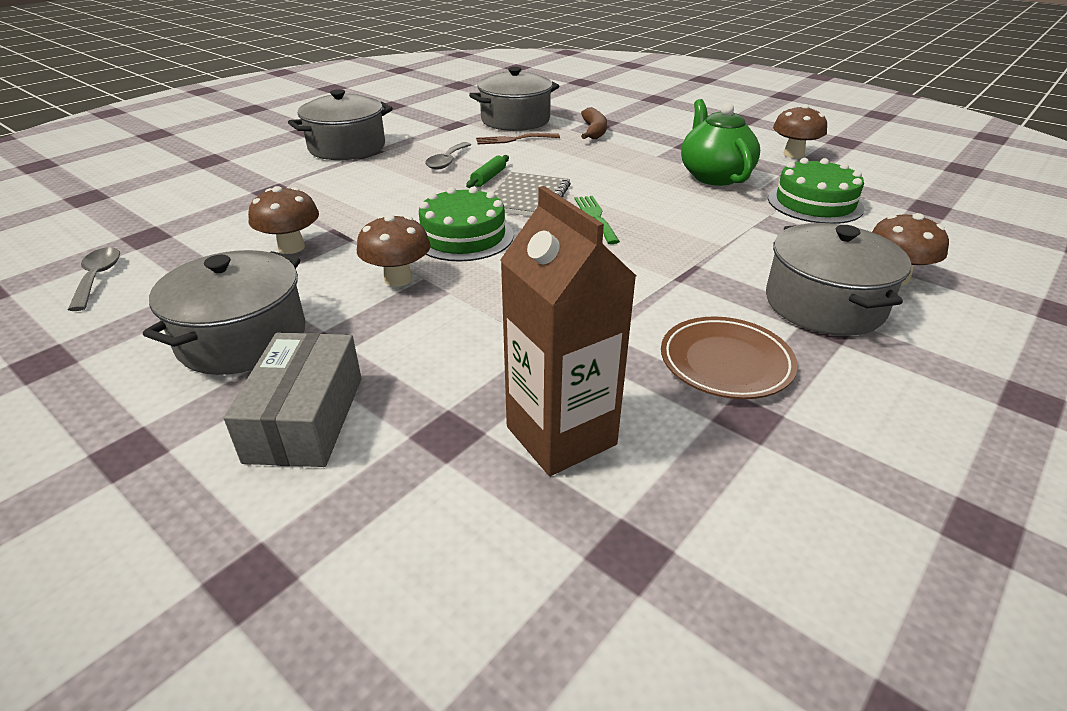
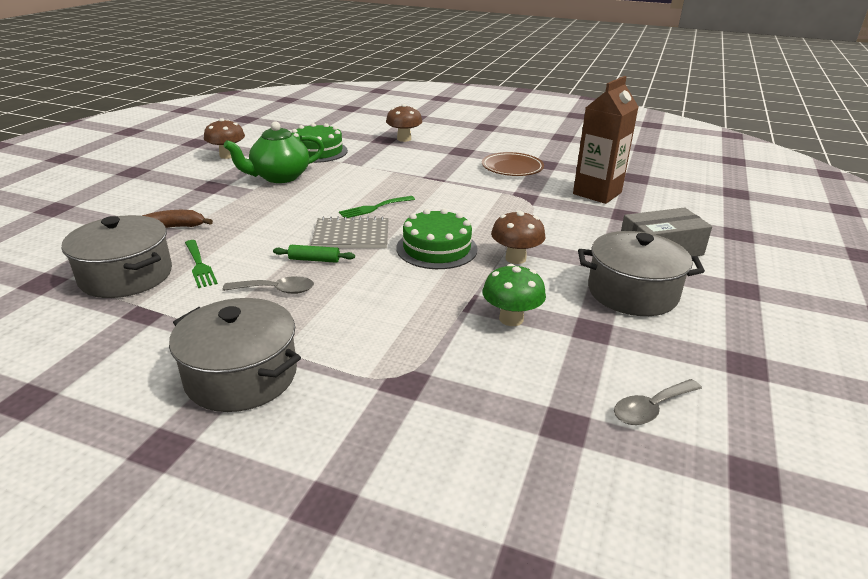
camera: 110 degrees left, 5 degrees down
(291, 247) = (511, 319): brown mushroom -> green mushroom
(513, 139) = (199, 265): brown fork -> green fork
(824, 304) = (443, 151): grey pot -> none

